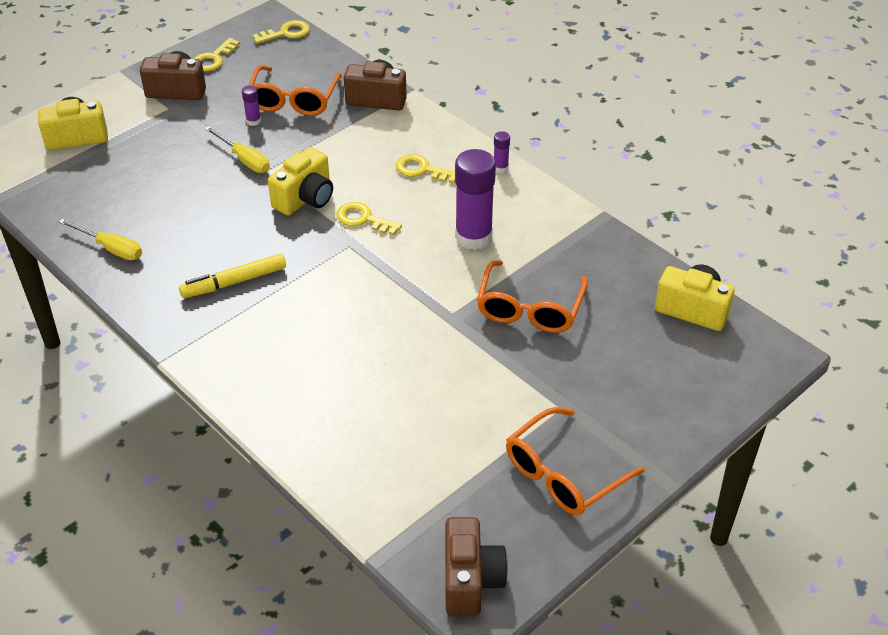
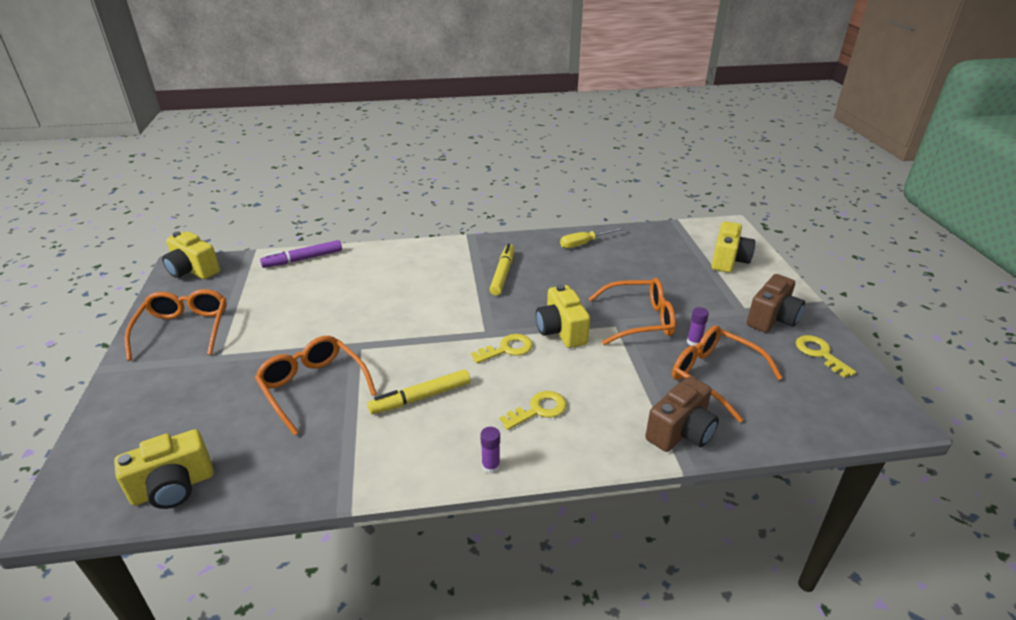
camera: 125 degrees right, 10 degrees down
(244, 160) = (639, 320): yellow screwdriver -> orange glasses
(286, 33) = (857, 418): yellow key -> none
(348, 482) = (303, 259): none -> purple marker
(470, 580) = (193, 270): brown camera -> yellow camera
(473, 237) = (421, 398): purple glue stick -> yellow marker

